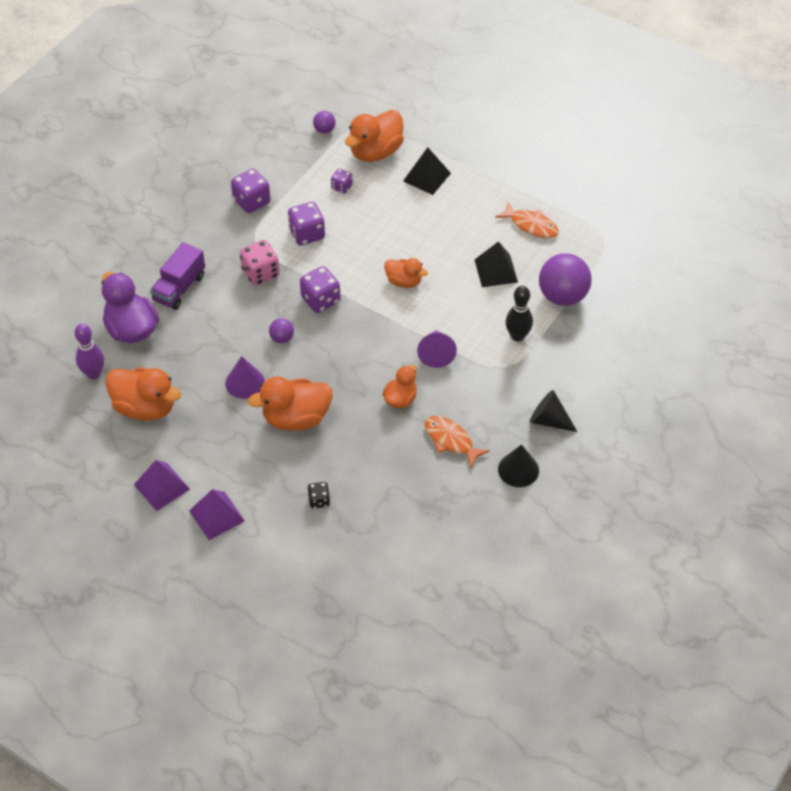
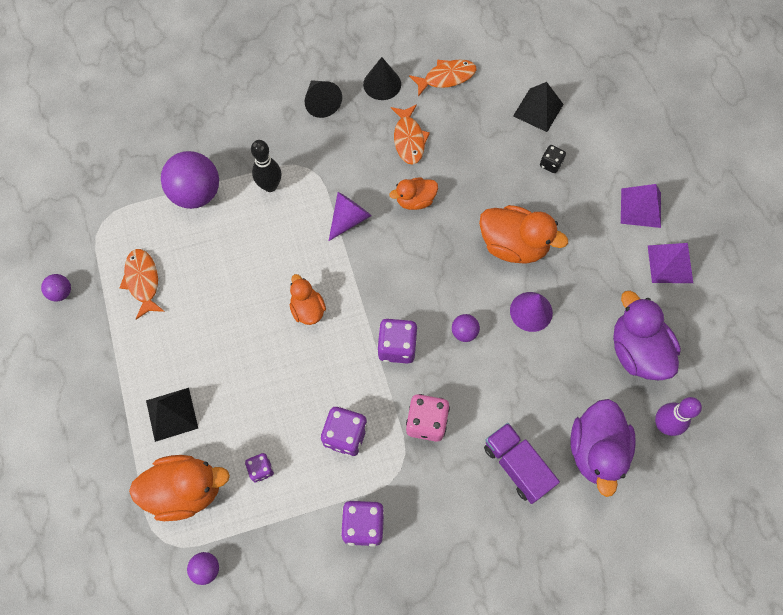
camera: 140 degrees left, 15 degrees up
(145, 407) = (637, 351): orange duck -> purple duck
(179, 288) = (517, 466): purple truck -> purple truck turned 105 degrees counterclockwise
(471, 513) = (446, 77): none -> orange fish
(496, 270) = (221, 259): black pyramid -> black pyramid (538, 110)
(574, 187) = (61, 292): none -> purple ball

